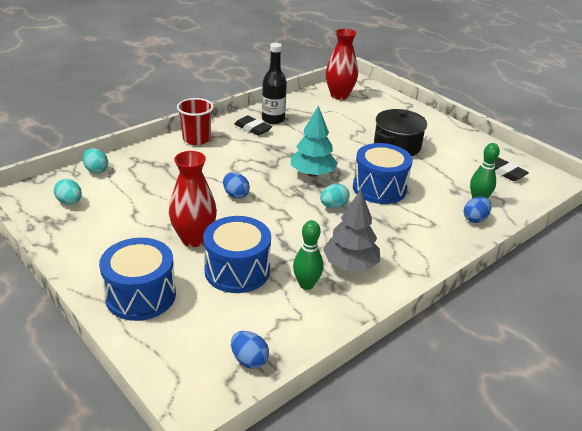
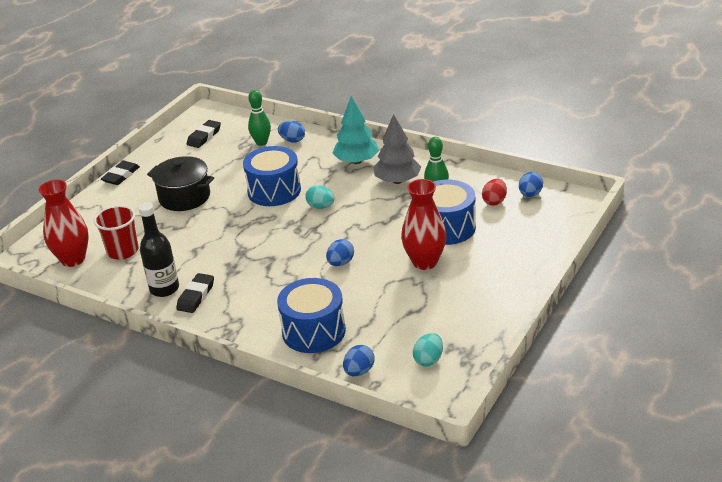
camera: 105 degrees left, 0 degrees up
(96, 170) = (359, 371): turquoise egg -> blue egg
(141, 295) = (514, 261): blue drum -> blue drum (313, 331)
(196, 139) = (245, 327): red cup -> red cup (123, 251)
(257, 323) = (494, 201): none -> red egg
(312, 173) = (271, 231): turquoise tree -> turquoise tree (356, 161)
(449, 126) = (121, 176): none -> black eraser

